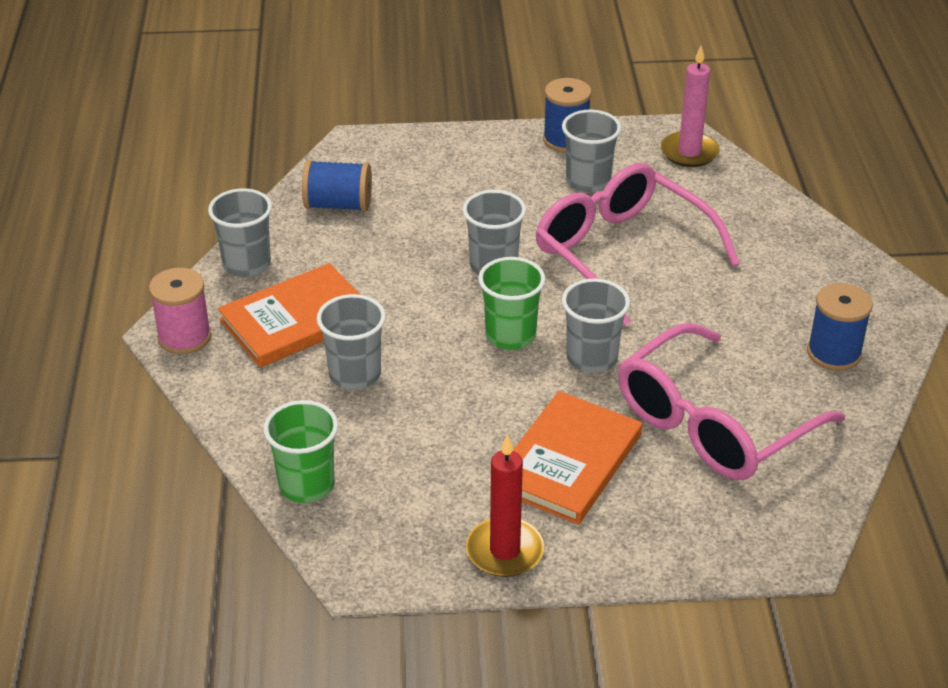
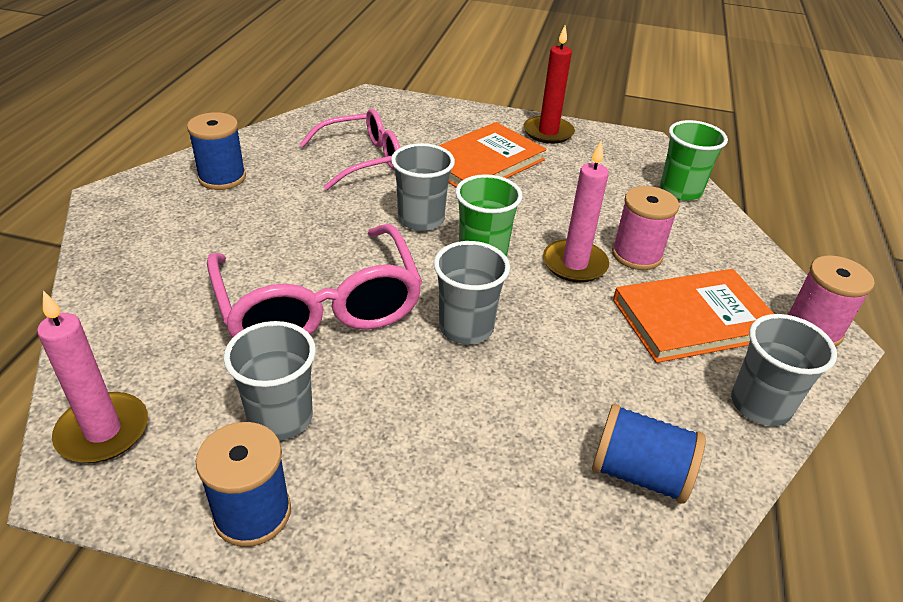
camera: 165 degrees left, 0 degrees up
(355, 374) = (636, 255): grey cup -> pink spool
(416, 347) = (574, 264): none -> pink candle
(714, 423) = (361, 159): pink glasses -> pink glasses, size x0.66

